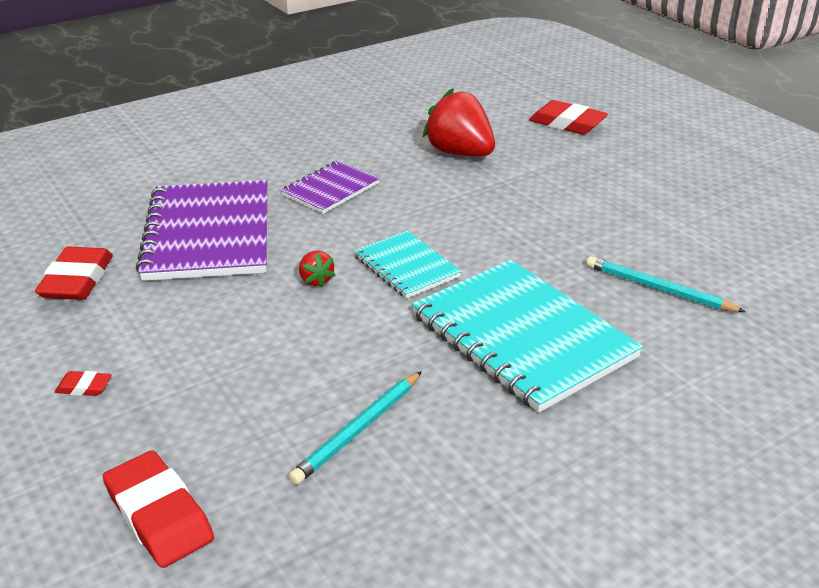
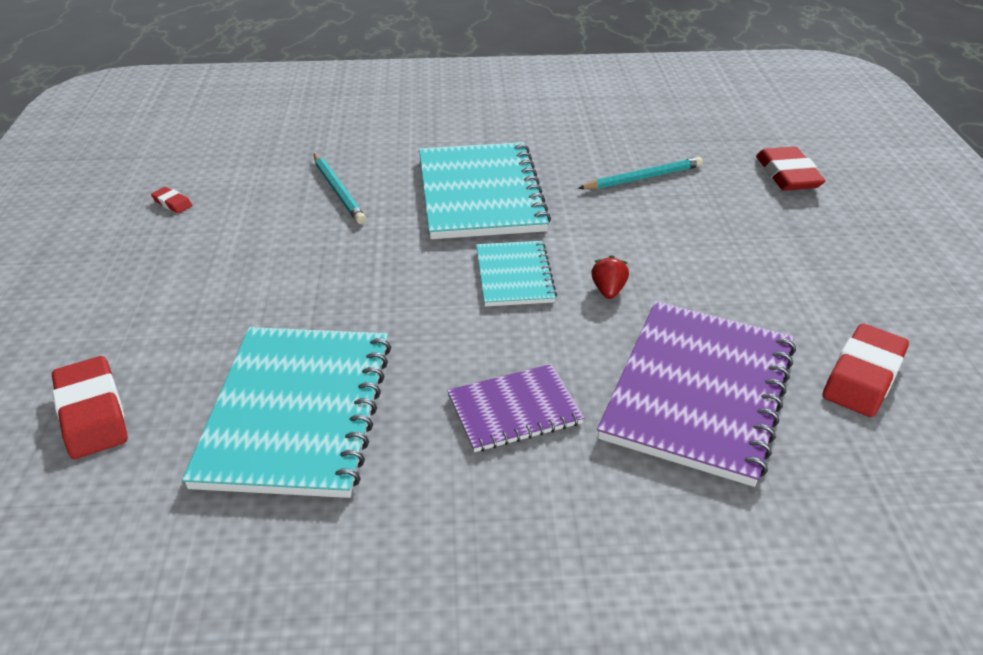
camera: 150 degrees left, 5 degrees up
(84, 387) = (843, 262): red eraser -> red eraser (172, 203)
(460, 153) = (297, 412): red strawberry -> turquoise notebook

